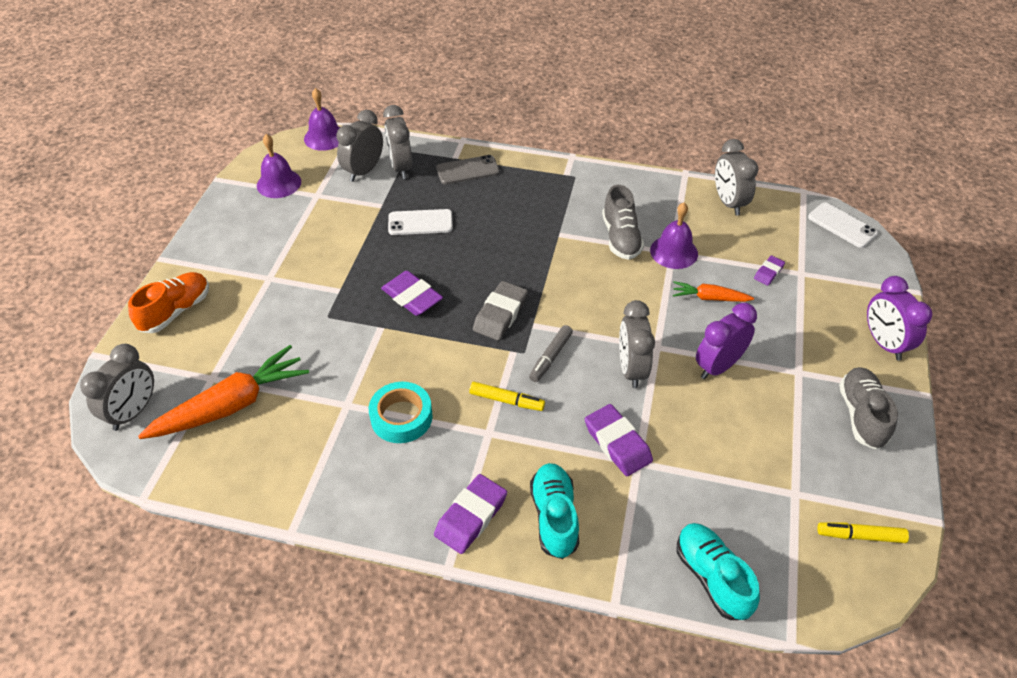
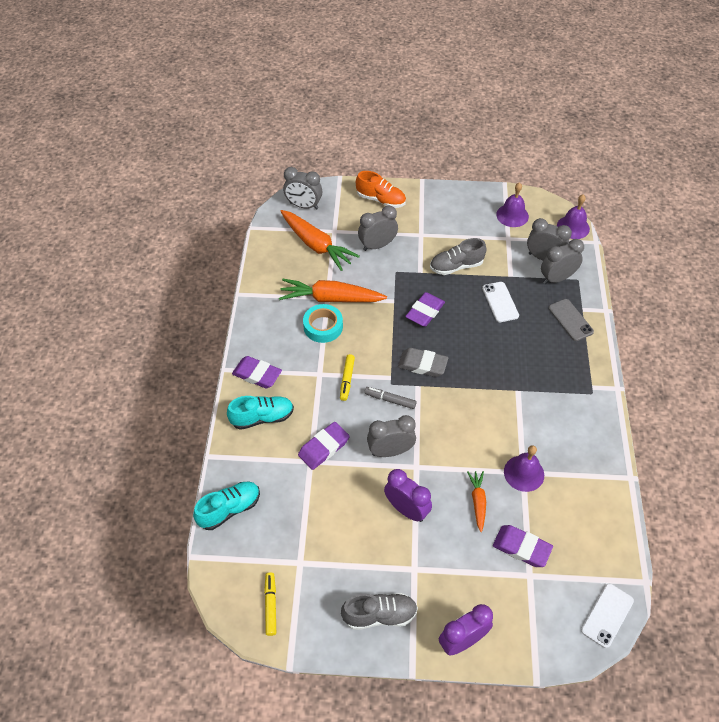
camera: 80 degrees right, 5 degrees up
(350, 400) = (331, 298): none -> orange carrot
(620, 238) = (527, 433): grey shoe -> grey shoe (456, 266)
(728, 203) = (603, 514): grey clock -> grey clock (377, 245)
(768, 272) = (521, 548): purple eraser -> purple eraser, size x1.80

